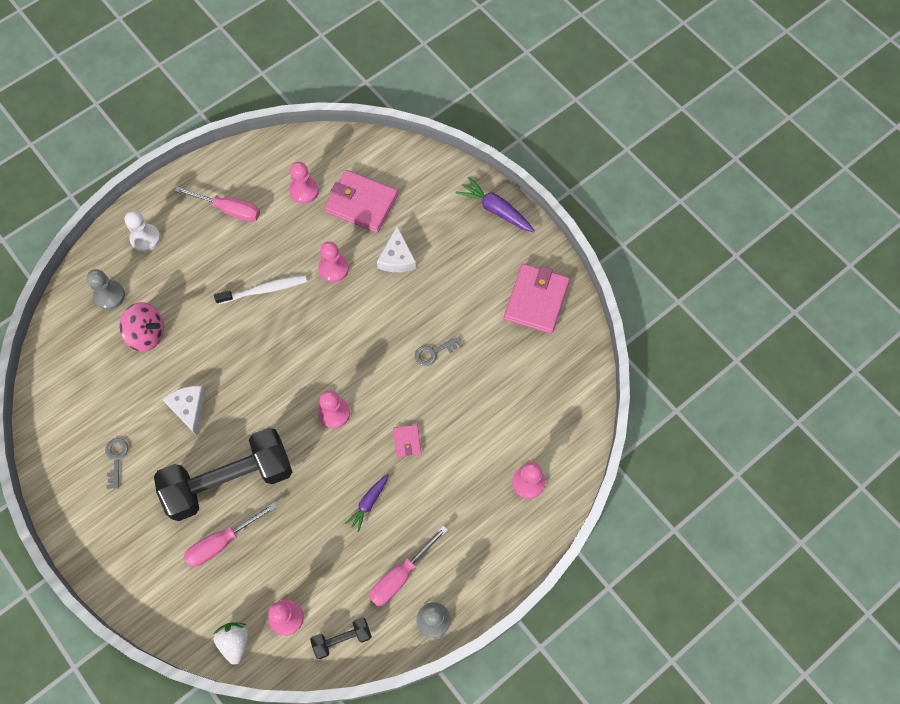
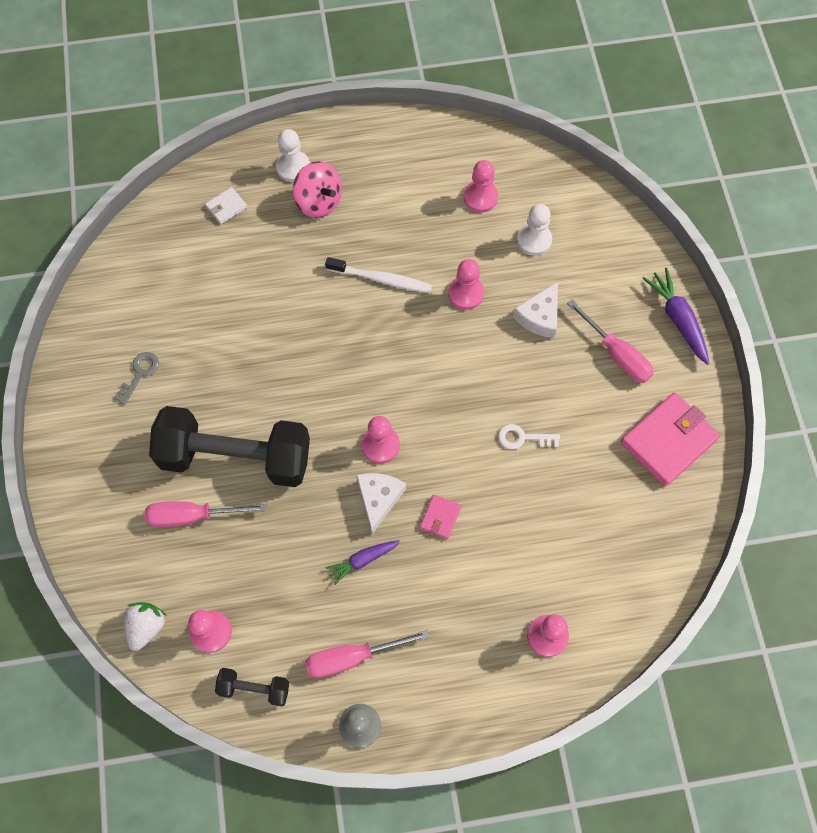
camera: 30 degrees right, 0 degrees up
(109, 295) = (226, 207): grey pawn -> white wallet
(147, 334) = (240, 264): pink spinning top -> pink spinning top (319, 202)
(189, 408) = (238, 361): white cheese -> white cheese (378, 499)
(229, 209) = (393, 179): pink screwdriver -> pink screwdriver (616, 354)
(361, 203) = (534, 240): pink wallet -> white pawn
(434, 352) = (523, 438): grey key -> white key

